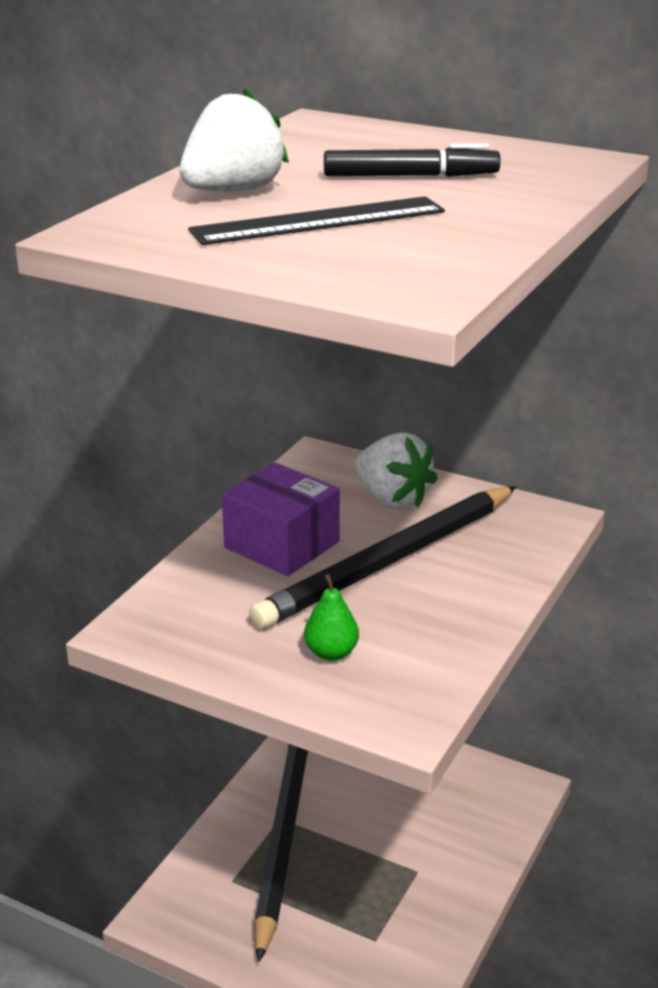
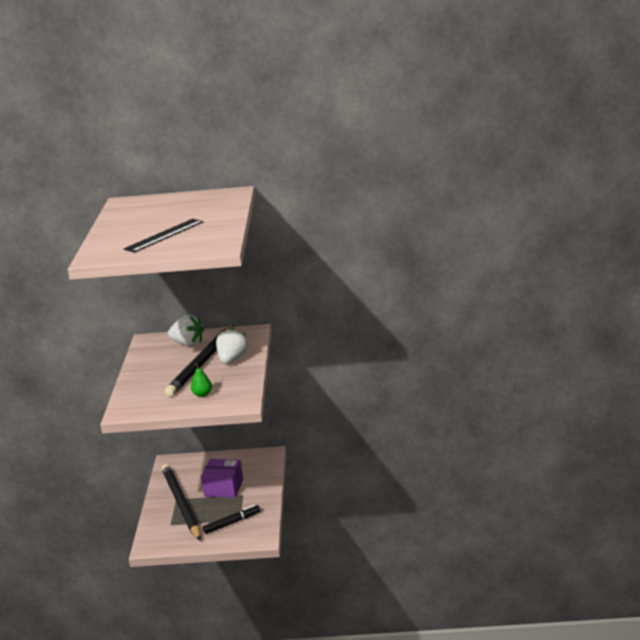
camera: 25 degrees left, 5 degrees down
(233, 191) = (122, 233): white strawberry -> white strawberry (232, 360)
(282, 544) = (156, 370): purple box -> purple box (224, 488)
(410, 176) = (179, 213): black marker -> black marker (232, 523)

